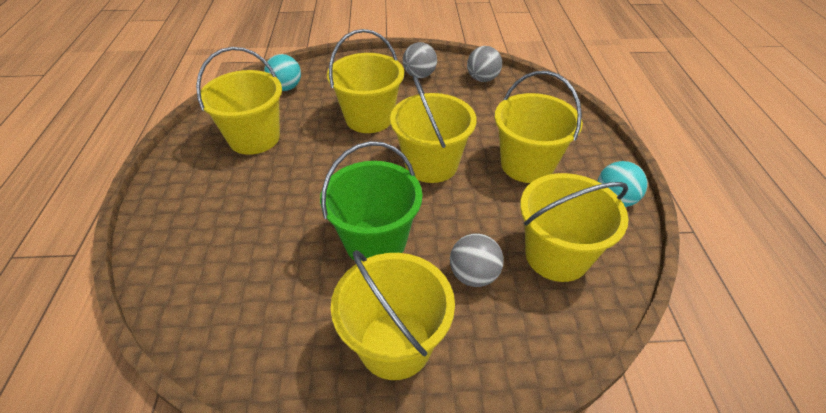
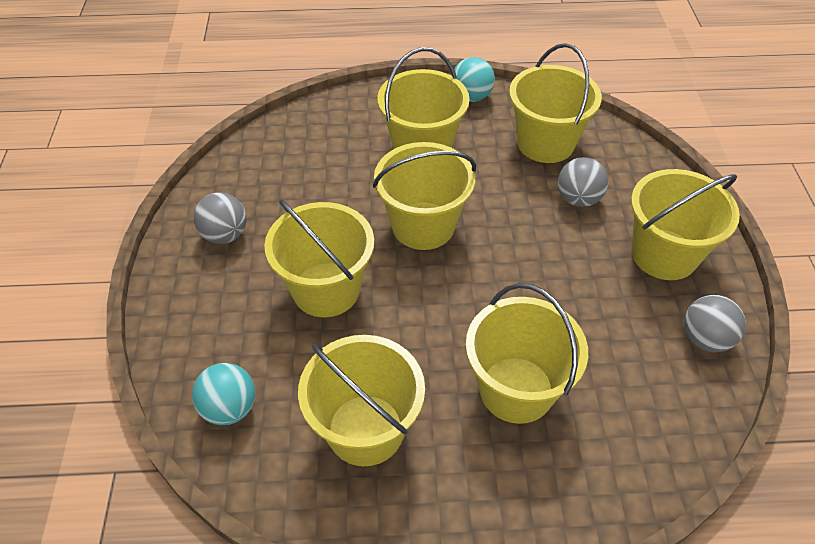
camera: 90 degrees left, 5 degrees up
(262, 211) = (516, 389): none -> yellow bucket
(375, 241) = (548, 273): green bucket -> none
(482, 79) = (247, 170): grey ball -> grey ball (705, 339)

